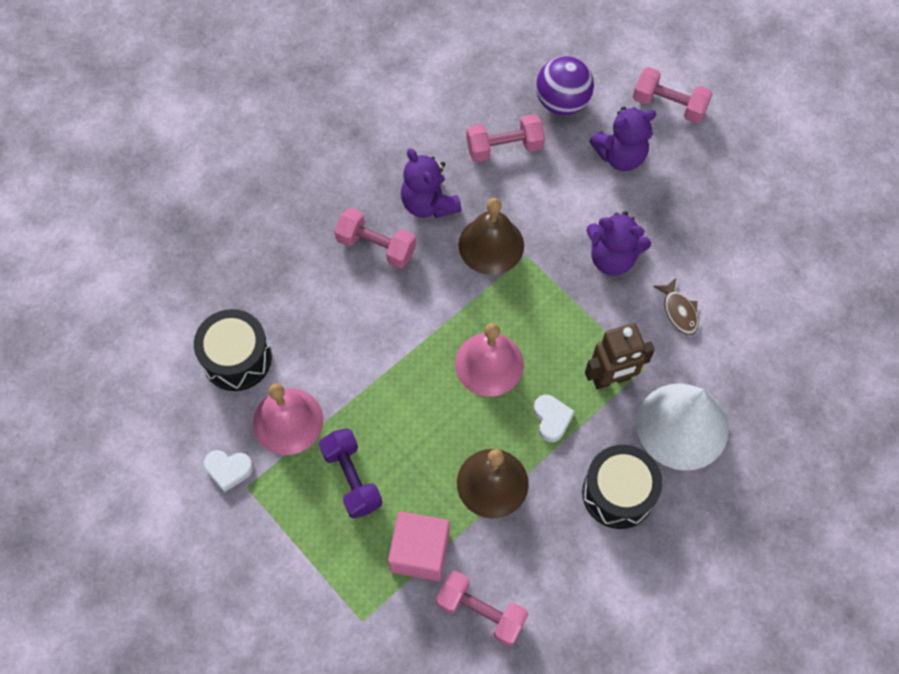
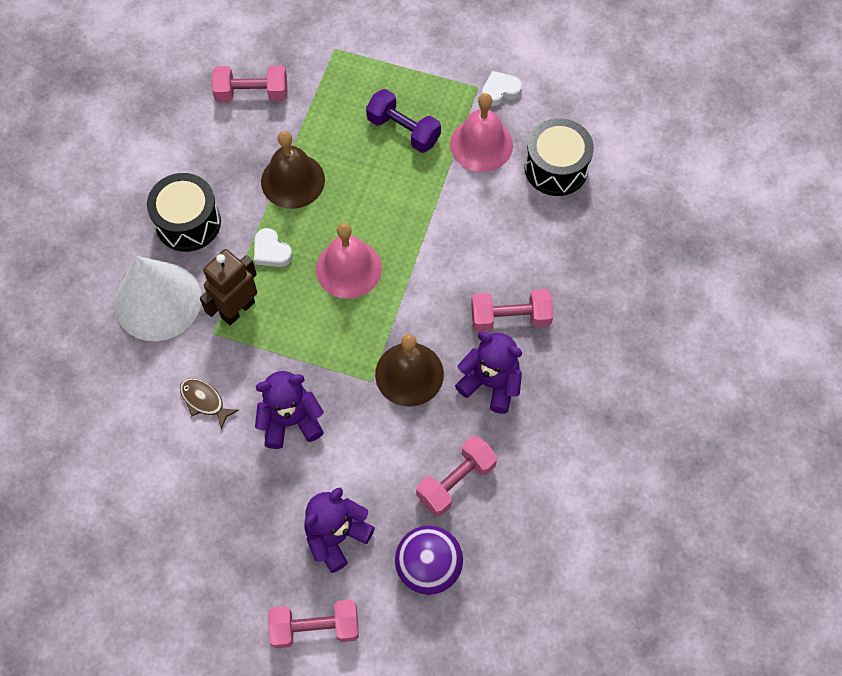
camera: 150 degrees right, 0 degrees up
(420, 552) = (320, 108): pink cube -> none

